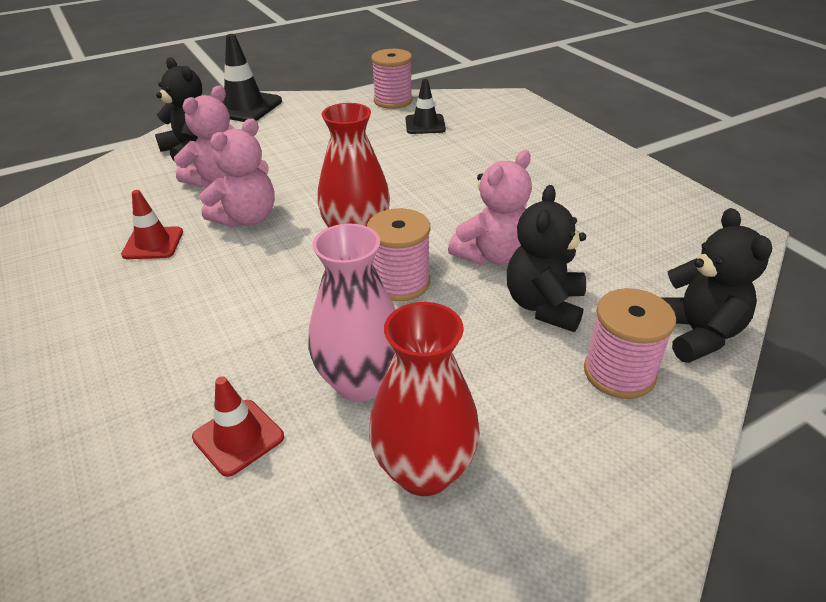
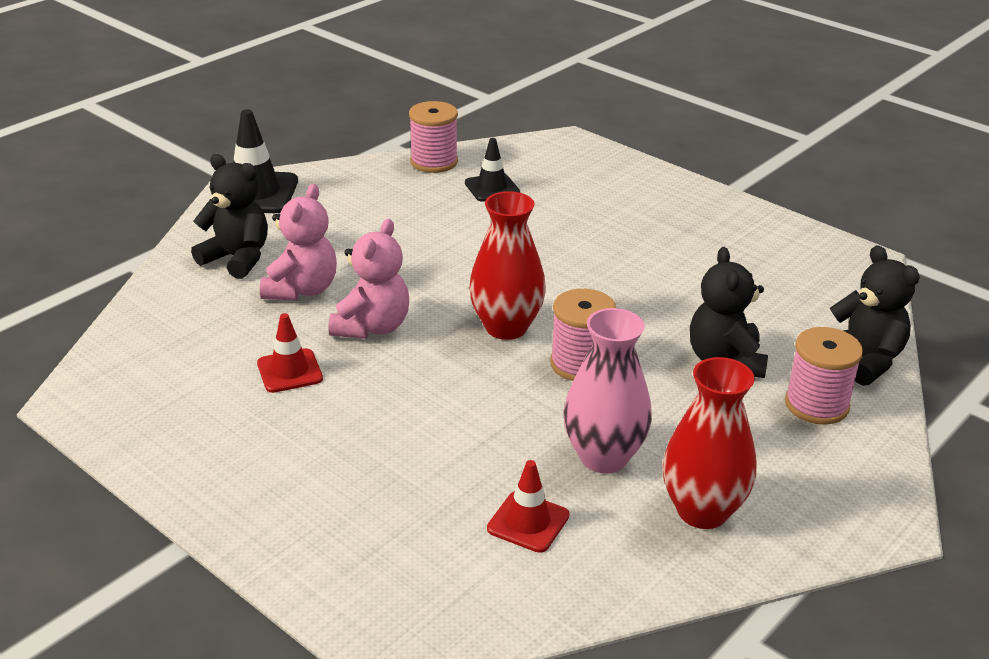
camera: 20 degrees left, 5 degrees down
(492, 255) = (651, 322): pink teddy bear -> none

